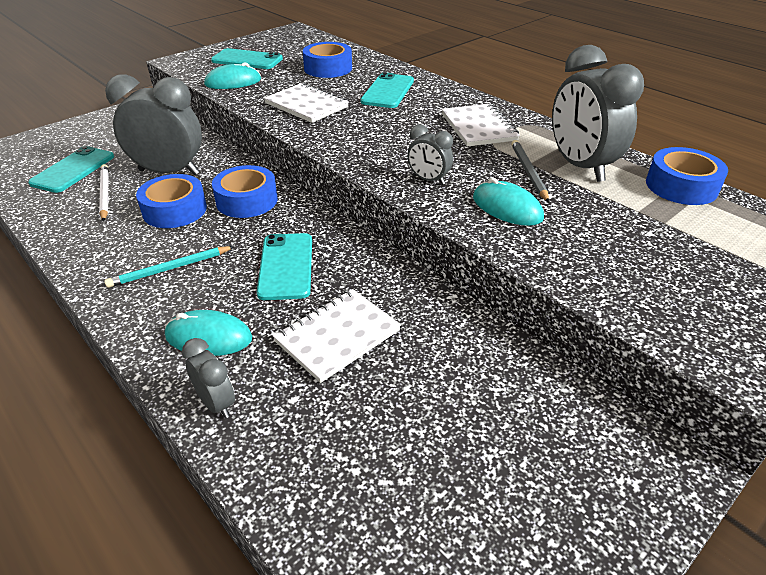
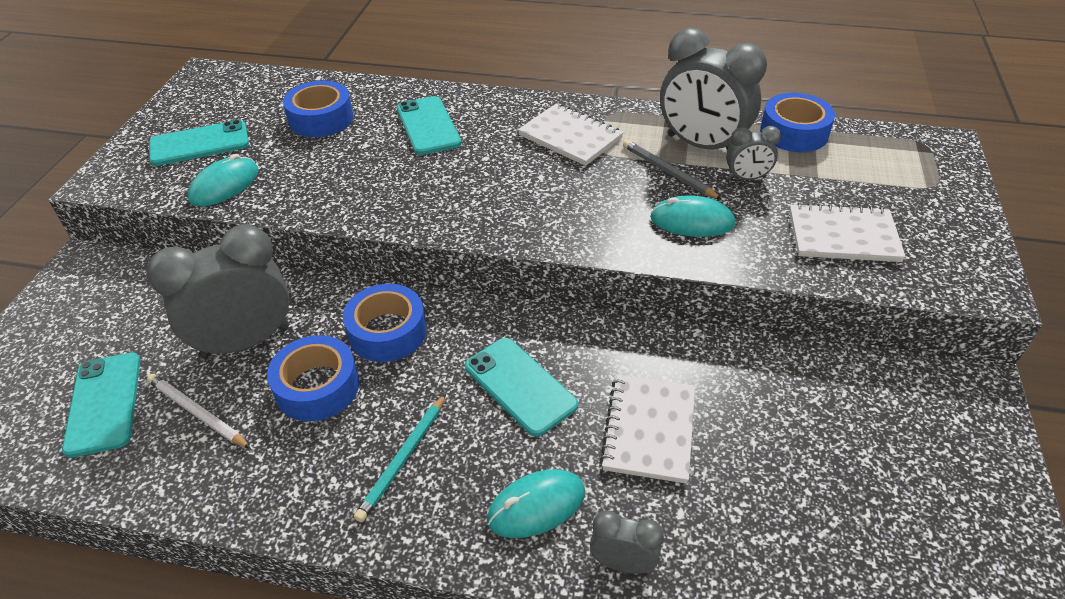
camera: 35 degrees left, 5 degrees up
(306, 105) = (360, 182): white notebook -> white notebook (843, 236)
(428, 180) = (594, 222): grey clock -> grey clock (746, 178)

